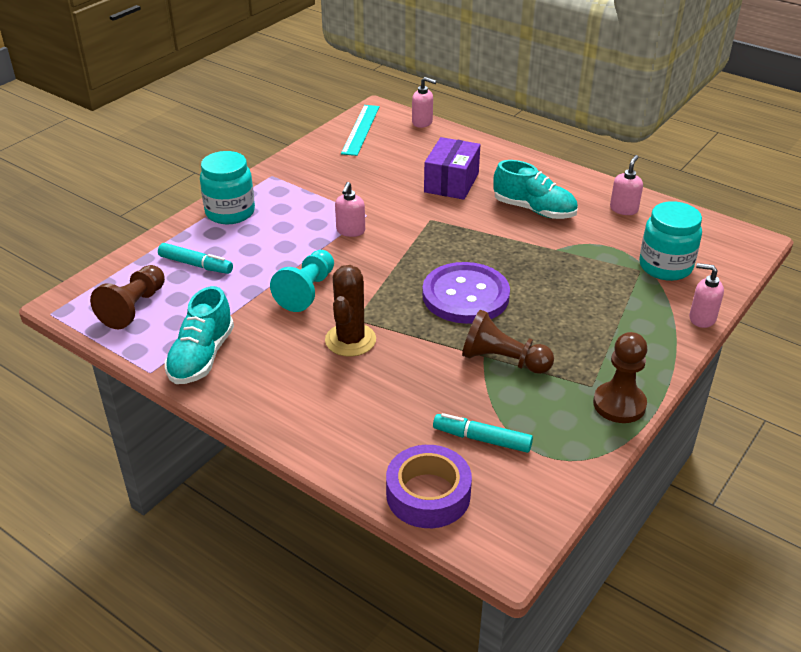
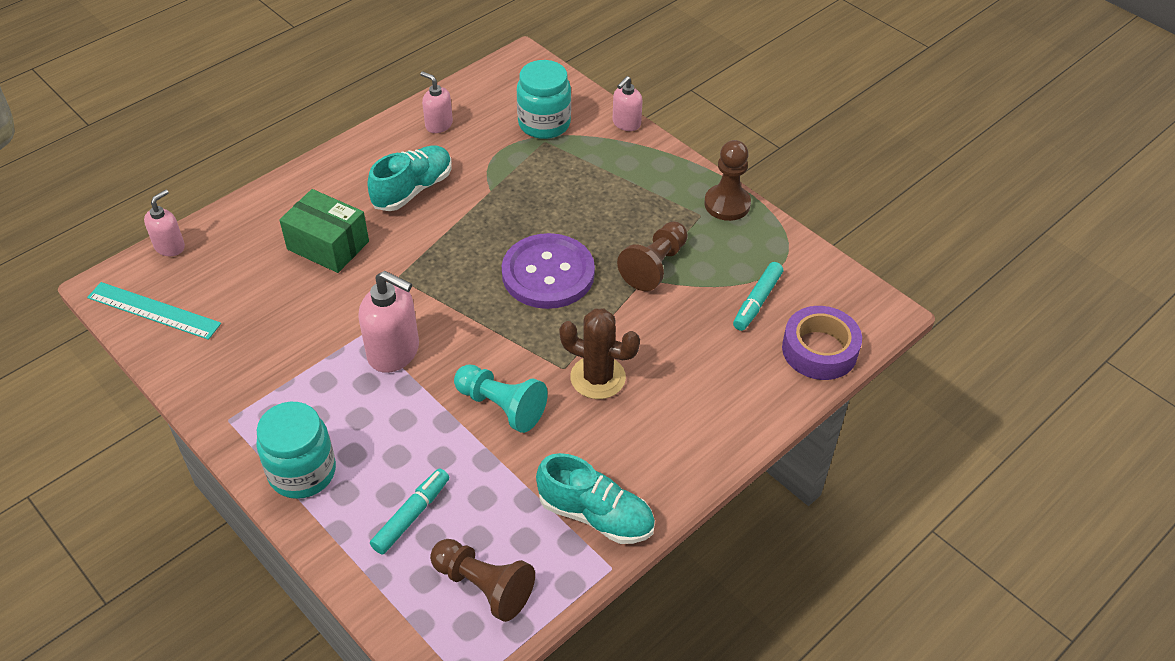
camera: 80 degrees left, 10 degrees up
(350, 231) = (394, 352): pink soap dispenser -> pink soap dispenser, size x1.67
(451, 183) = (328, 245): purple box -> green box

